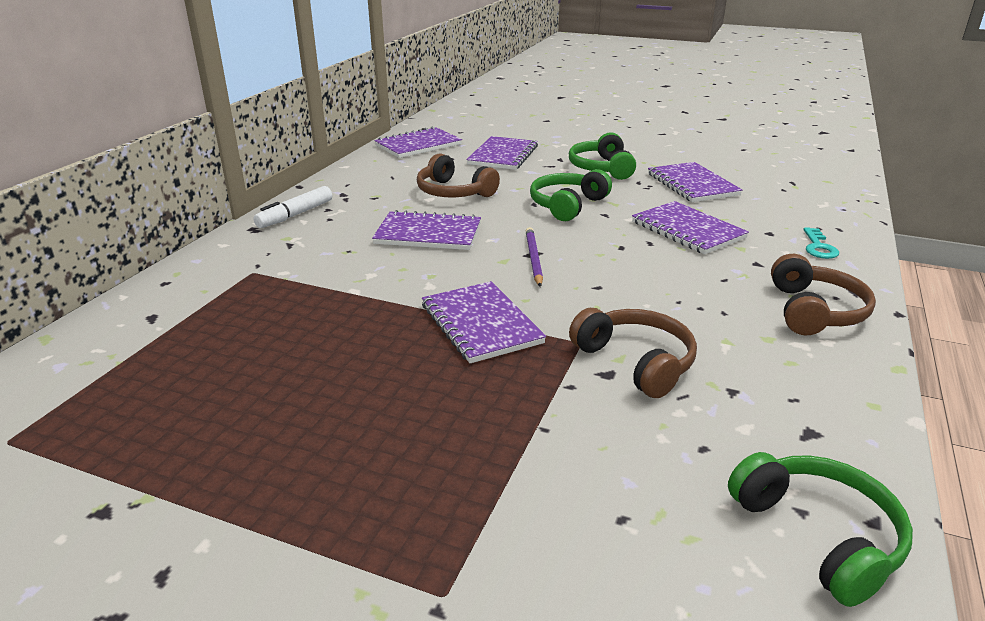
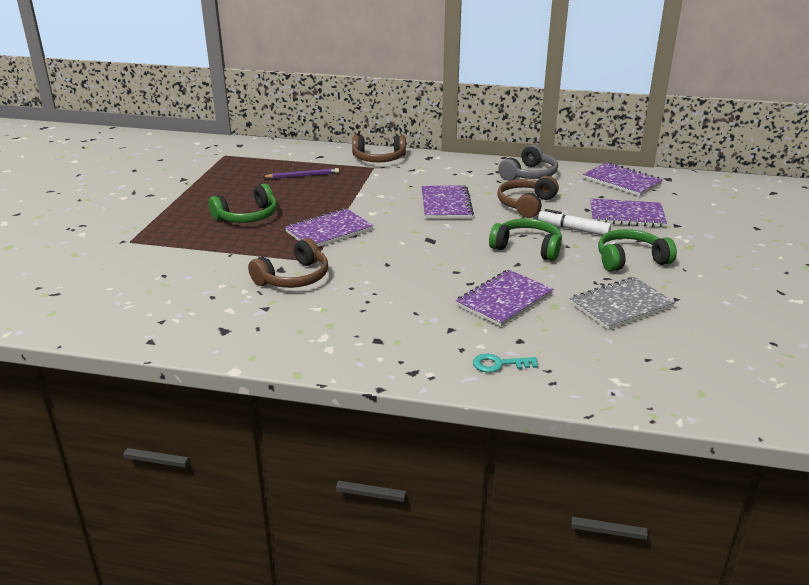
camera: 80 degrees right, 0 degrees up
(295, 215) = (455, 164): white marker -> white marker (573, 229)
(367, 180) = (529, 174): none -> grey headphones
(533, 259) = (421, 240): purple pencil -> purple pencil (302, 176)
(692, 184) = (621, 305): purple notebook -> grey notebook
(814, 311) = (373, 348): brown headphones -> brown headphones (379, 158)
(818, 535) = (144, 324): green headphones -> green headphones (247, 216)

